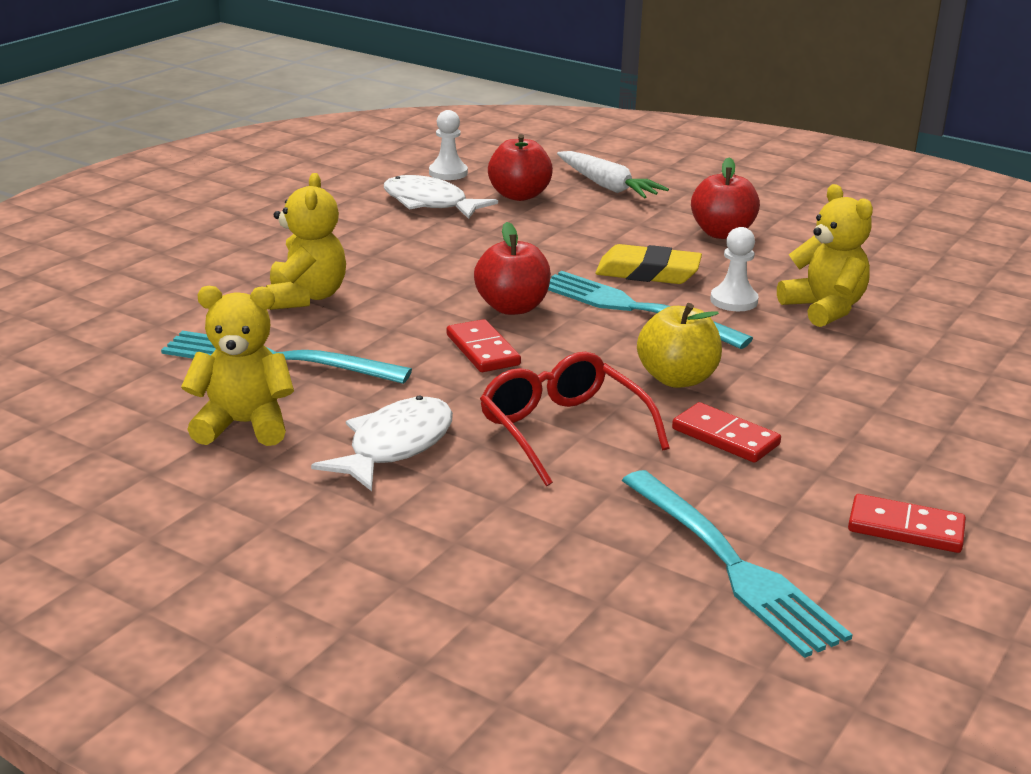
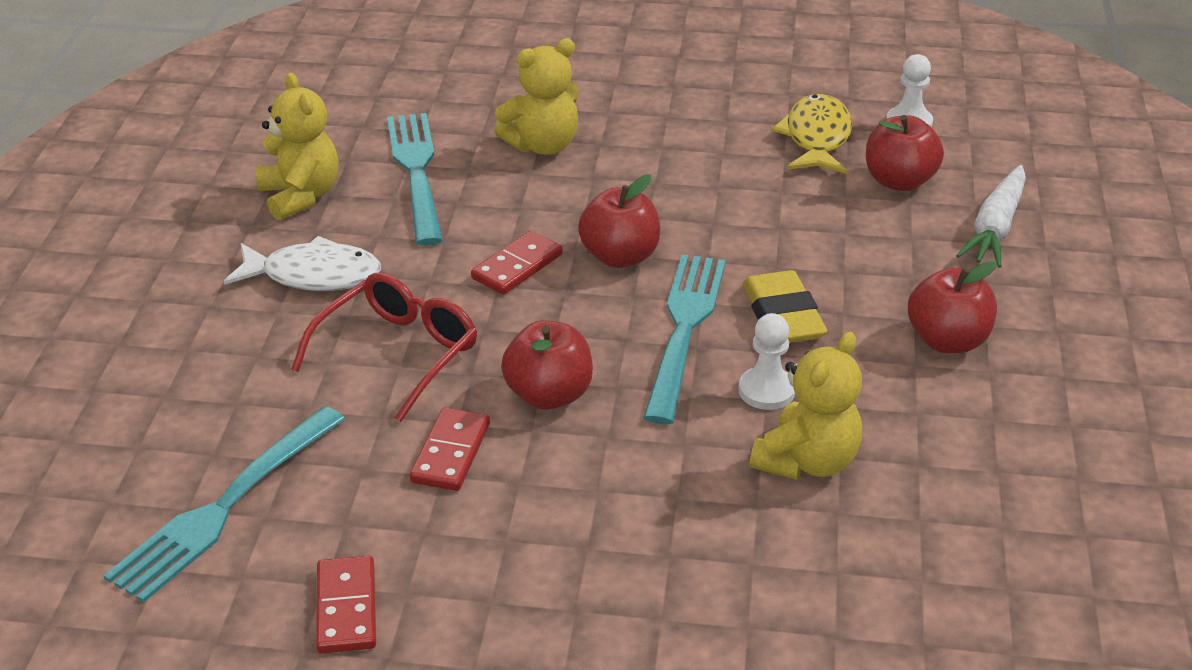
camera: 65 degrees right, 10 degrees up
(430, 203) = (816, 138): white fish -> yellow fish
(677, 379) = (549, 395): yellow apple -> red apple

